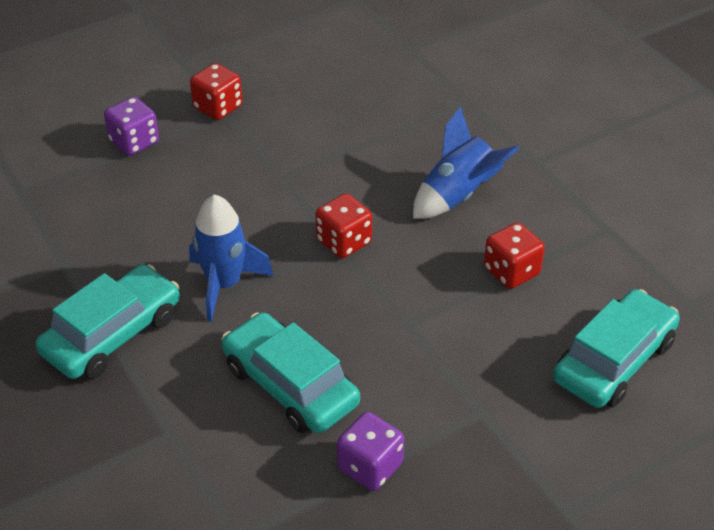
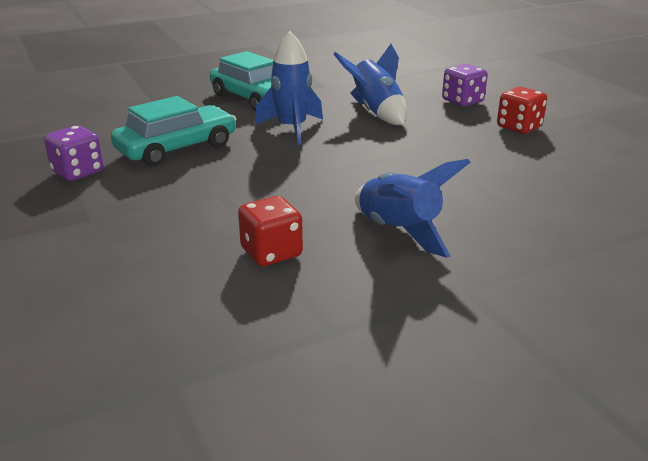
camera: 95 degrees right, 15 degrees down
(169, 214) = (375, 112): none -> blue rocket
(344, 242) = (333, 172): red dice -> none
(614, 361) = (110, 303): turquoise car -> none

